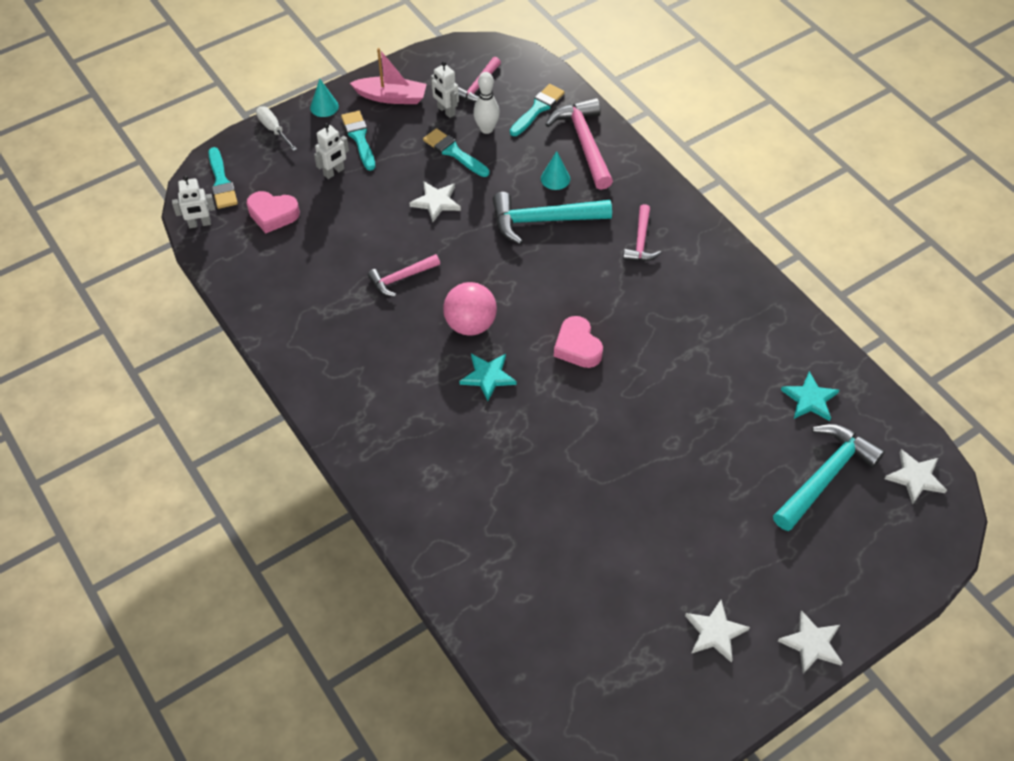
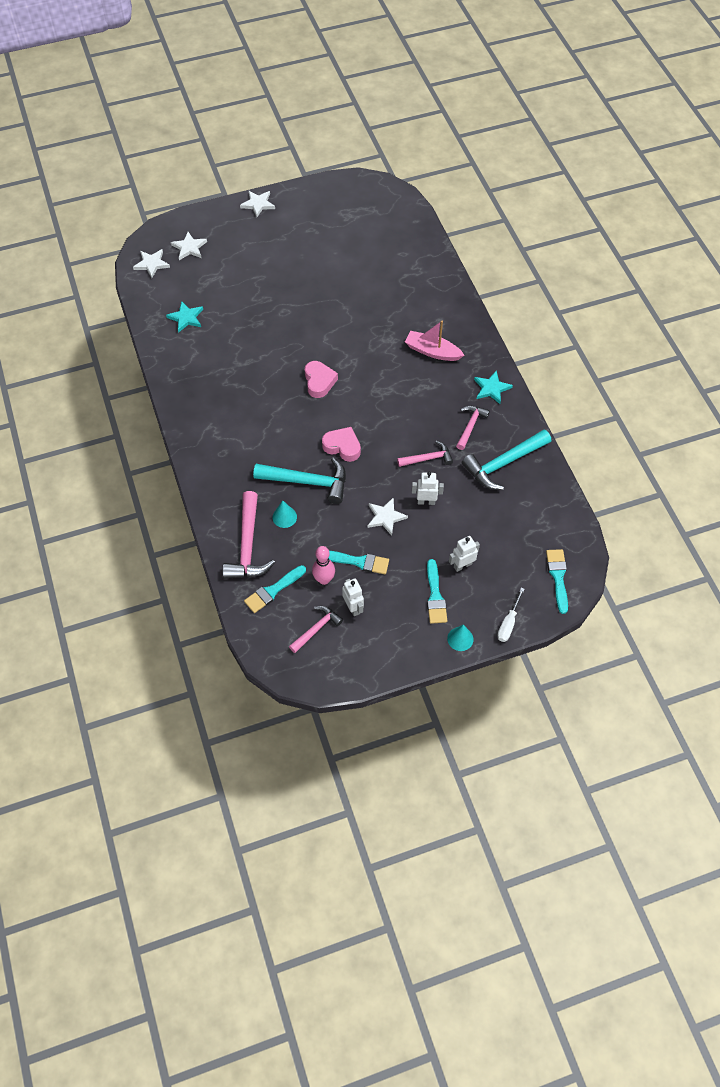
camera: 165 degrees left, 5 degrees up
(199, 224) = (577, 540): white robot -> white robot (426, 501)
(273, 129) = (508, 623): white screwdriver -> white screwdriver turned 45 degrees clockwise
(273, 215) = (518, 535): pink heart -> pink heart (342, 446)
(391, 97) = (397, 635): pink boat -> pink boat (432, 351)
(454, 152) = (358, 562): turquoise brush -> turquoise brush turned 45 degrees counterclockwise
(470, 324) = (387, 413): pink ball -> none
(486, 129) = (324, 579): white bowling pin -> pink bowling pin
(488, 377) = (385, 375): turquoise star -> turquoise star (491, 388)
(641, 241) = (242, 448): pink hammer -> pink hammer (470, 426)
(715, 632) = (305, 218): white star -> white star (189, 247)
(825, 476) = (203, 275): turquoise hammer -> turquoise hammer (503, 463)

